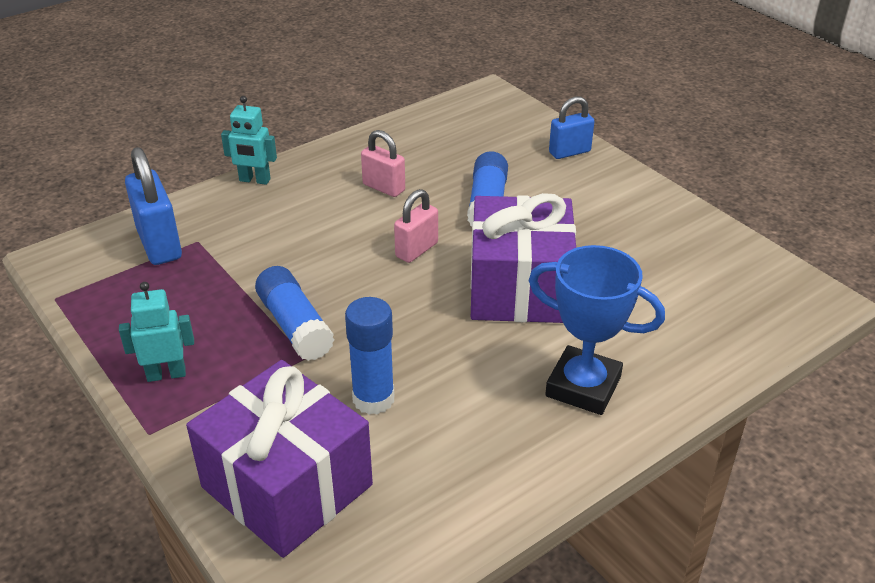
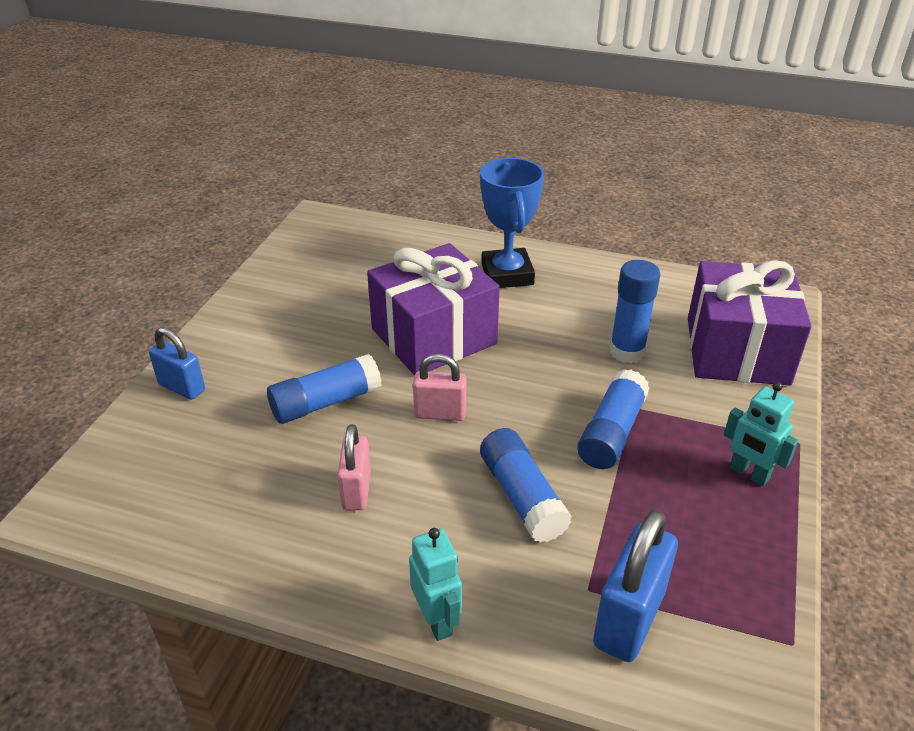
camera: 125 degrees left, 0 degrees up
(294, 250) = (522, 496): none -> blue glue stick

